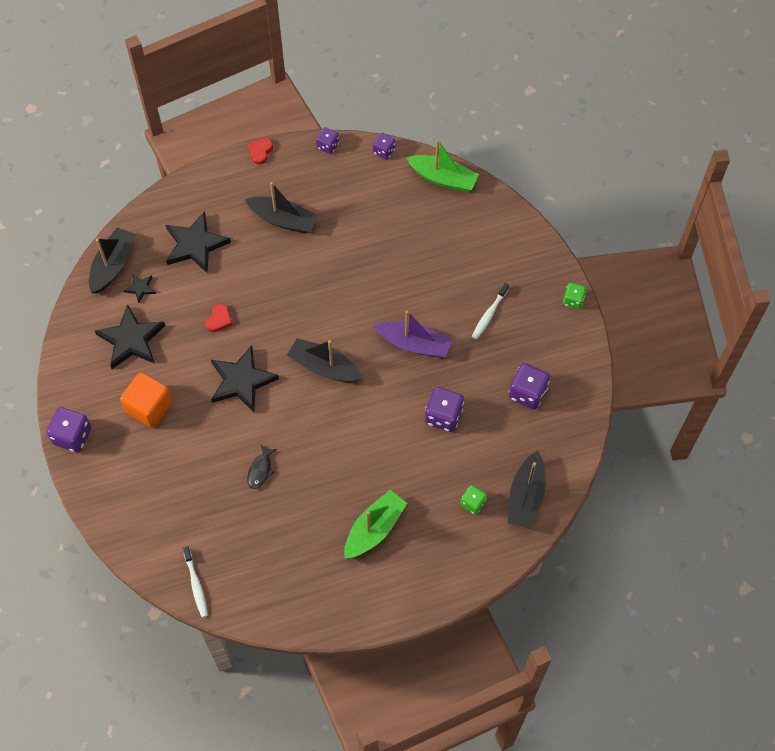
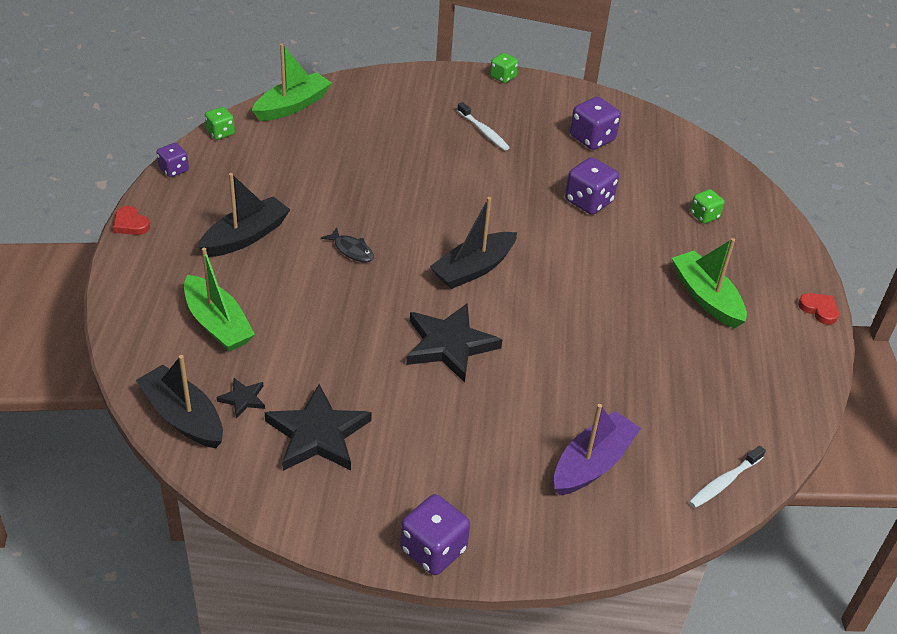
camera: 70 degrees left, 20 degrees down
(149, 407) = (435, 448): orange cube -> none
(195, 244) = (217, 324): black star -> green boat
(196, 585) = (724, 482): white toothbrush -> white toothbrush turned 135 degrees clockwise
(219, 319) = (346, 337): red heart -> red heart (819, 310)
(260, 470) = (585, 368): black fish -> black fish (351, 250)
(384, 151) = (220, 133): purple dice -> green dice
(414, 344) = (486, 192): purple boat -> purple boat (592, 463)
(525, 496) = (711, 179): black boat -> none

